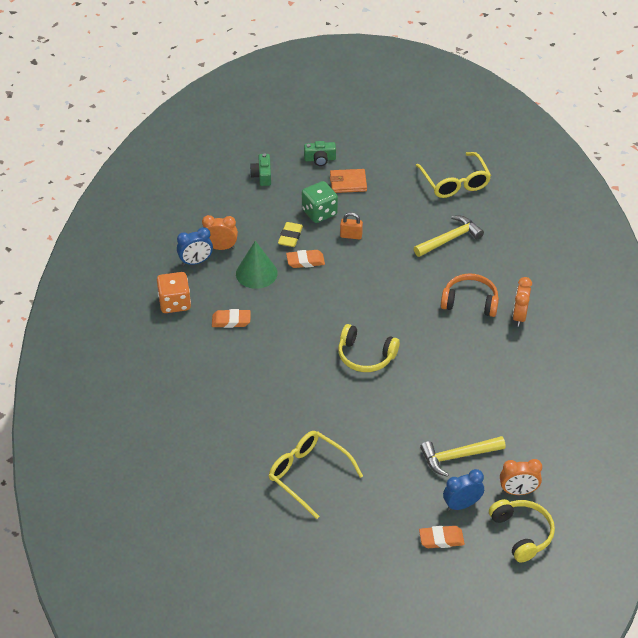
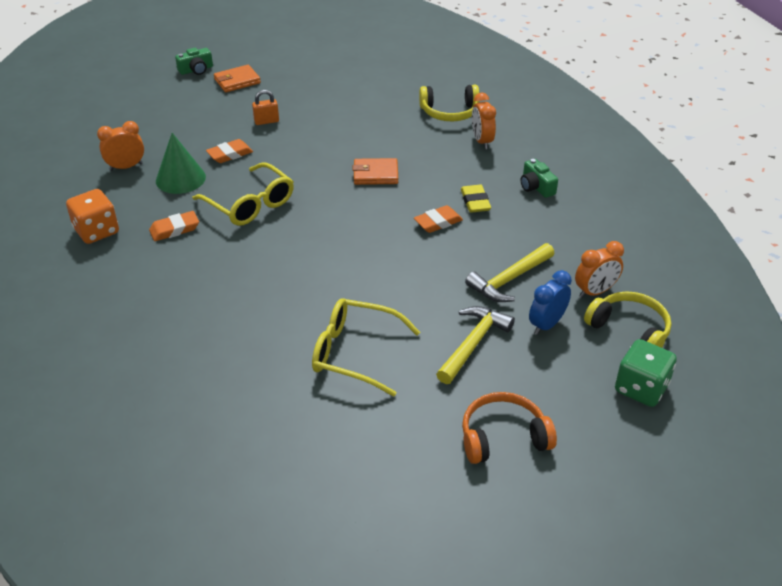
camera: 25 degrees left, 5 degrees down
(196, 262) = (103, 187): blue clock -> none
(262, 175) = (141, 96): green camera -> green camera (536, 187)
(290, 237) = (201, 138): yellow eraser -> yellow eraser (475, 202)
(319, 212) = (221, 111): green dice -> green dice (641, 388)
(365, 356) = (347, 218): yellow headphones -> yellow headphones (449, 112)
(411, 320) = (375, 174): none -> orange wallet
(441, 539) = (549, 367): orange eraser -> orange eraser (438, 222)
(450, 239) = (369, 99): yellow hammer -> yellow hammer (473, 344)
(455, 182) = (345, 56): yellow glasses -> yellow glasses (250, 204)
(470, 302) = (425, 143): orange headphones -> orange headphones (503, 437)

